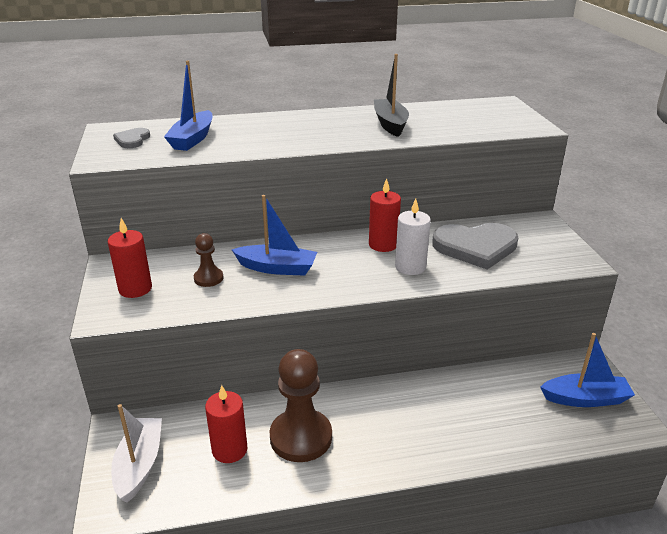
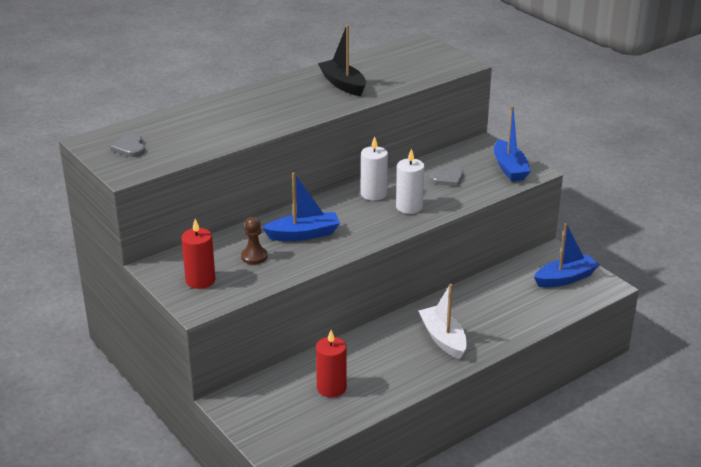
camera: 25 degrees left, 0 degrees up
(139, 465) = (270, 418): white boat -> white boat (443, 339)
(192, 139) = (185, 135): blue boat -> blue boat (509, 168)
(301, 437) = (379, 364): brown pawn -> none
(383, 244) = (373, 194): red candle -> white candle
(475, 247) = (448, 178): grey heart -> grey heart, size x0.49

